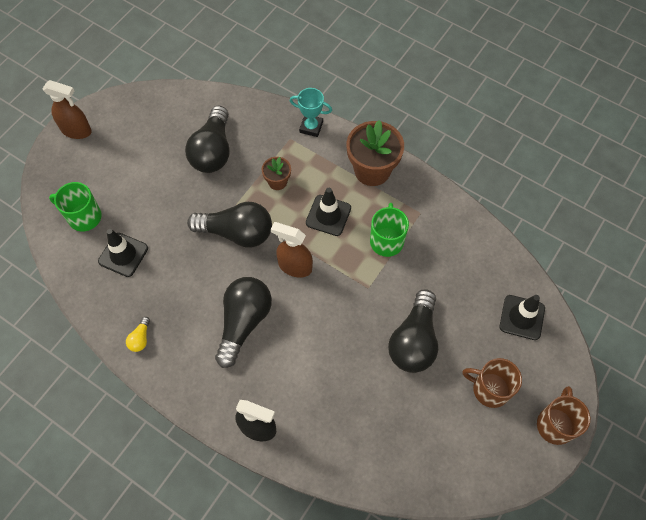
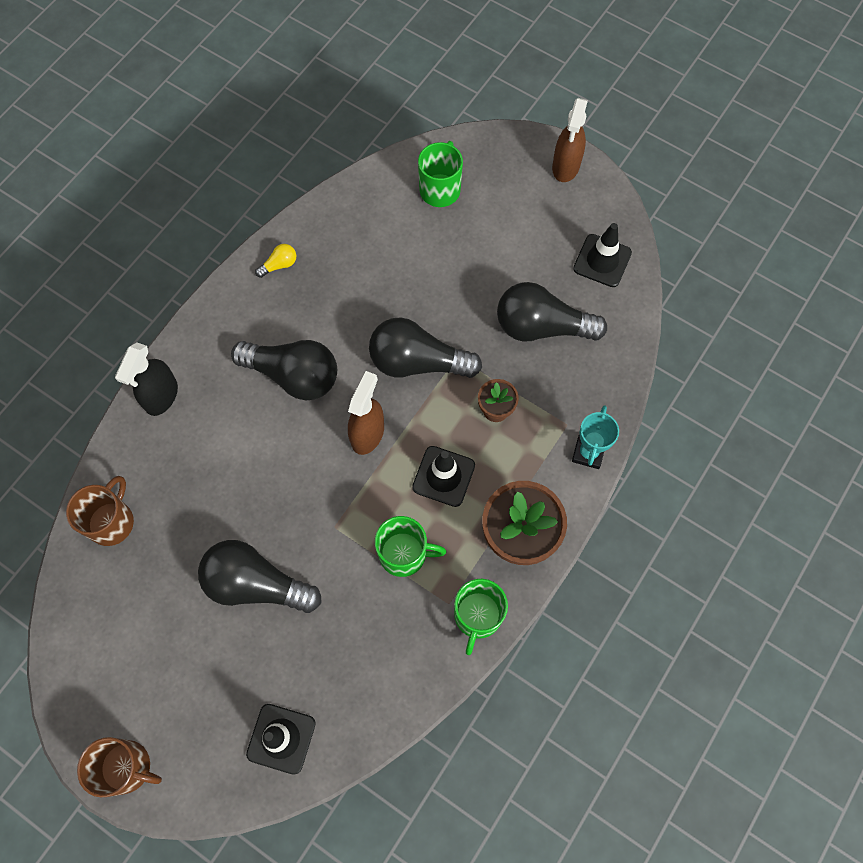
camera: 90 degrees right, 5 degrees up
(123, 255) = (388, 236): black traffic cone -> black traffic cone (602, 261)
(140, 338) = (279, 265): yellow light bulb -> yellow light bulb turned 135 degrees clockwise
(237, 232) = (417, 362): black light bulb -> black light bulb turned 90 degrees clockwise
(428, 195) = (477, 616): none -> green mug
(489, 389) = (183, 681): brown mug -> brown mug (112, 521)

